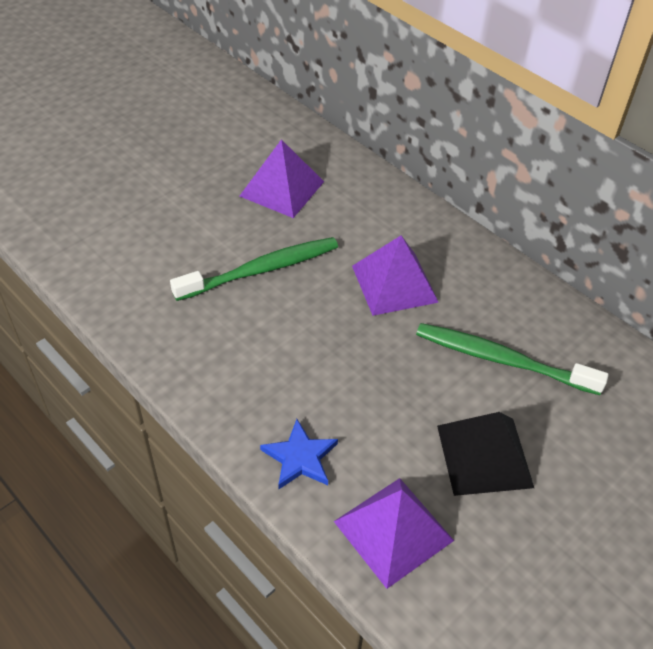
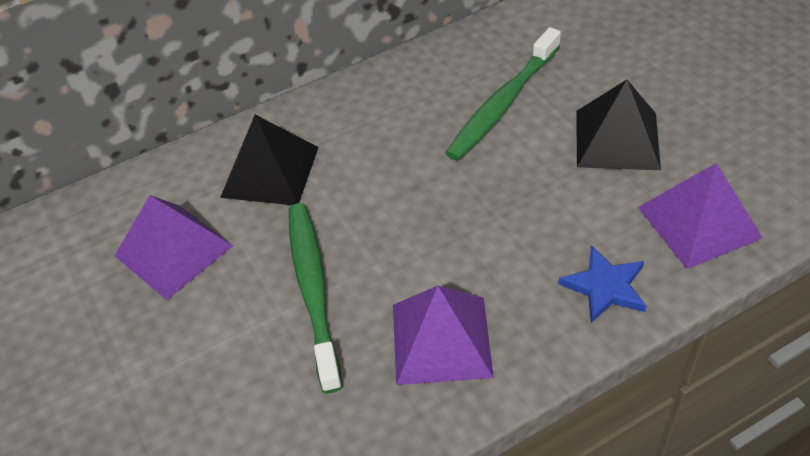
camera: 70 degrees left, 0 degrees up
(371, 222) = (270, 171): none -> black pyramid
(394, 283) = (375, 167): purple pyramid -> purple pyramid (441, 340)

